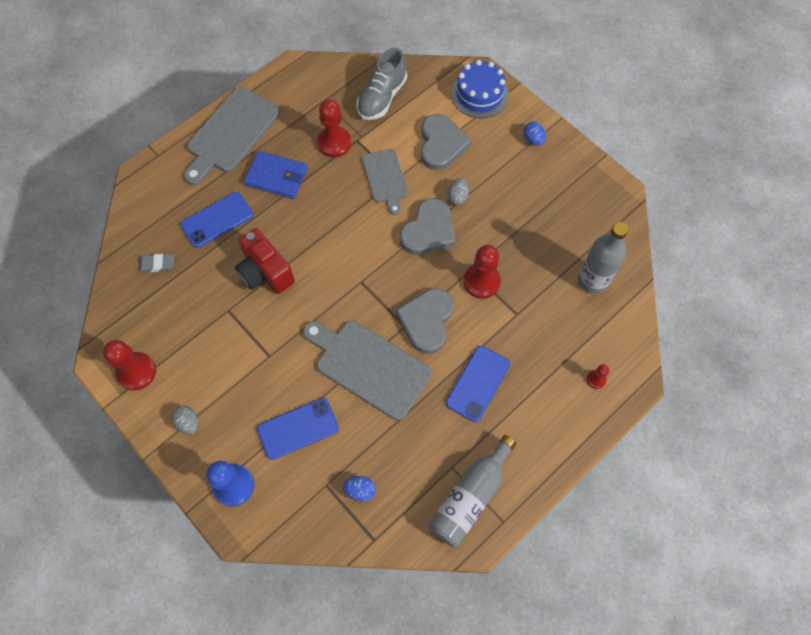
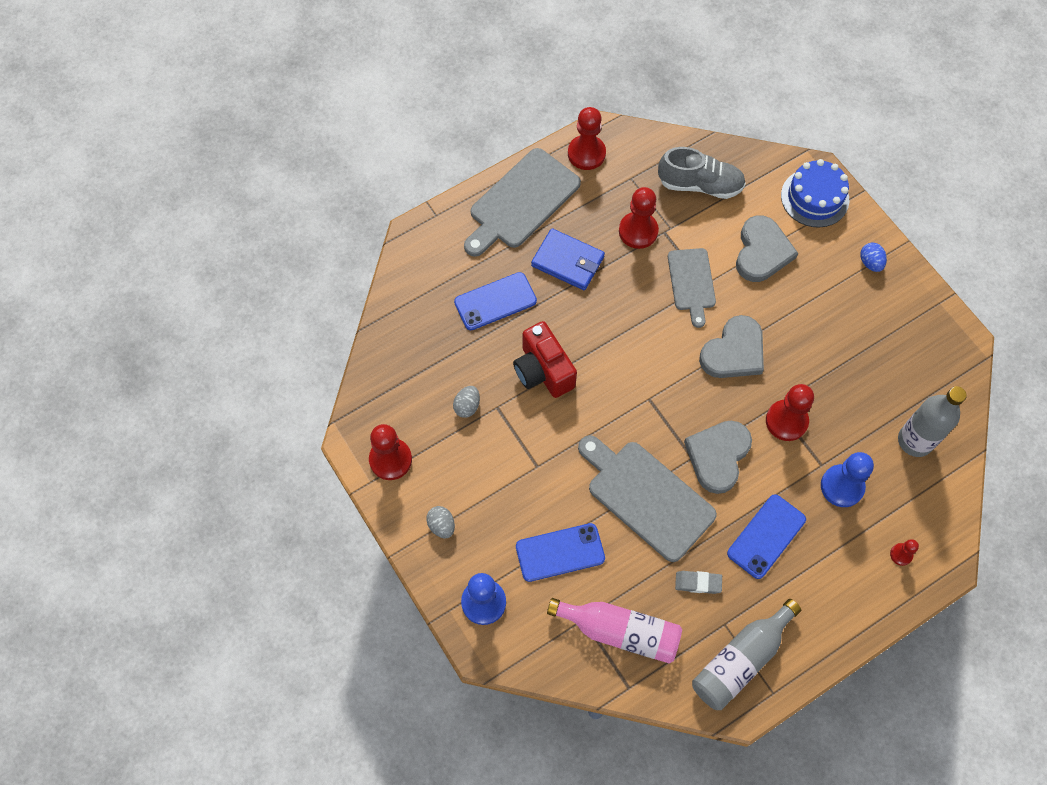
camera: 10 degrees right, 0 degrees up
(157, 264) = (424, 342): grey eraser -> grey eraser (698, 583)
(282, 86) = (586, 153): none -> red pawn
(360, 490) = (620, 631): blue egg -> pink bottle
(382, 97) = (700, 185): grey shoe -> grey shoe turned 120 degrees counterclockwise
(457, 197) = (772, 317): grey egg -> grey egg (467, 406)
(537, 329) = (842, 486): none -> blue pawn

